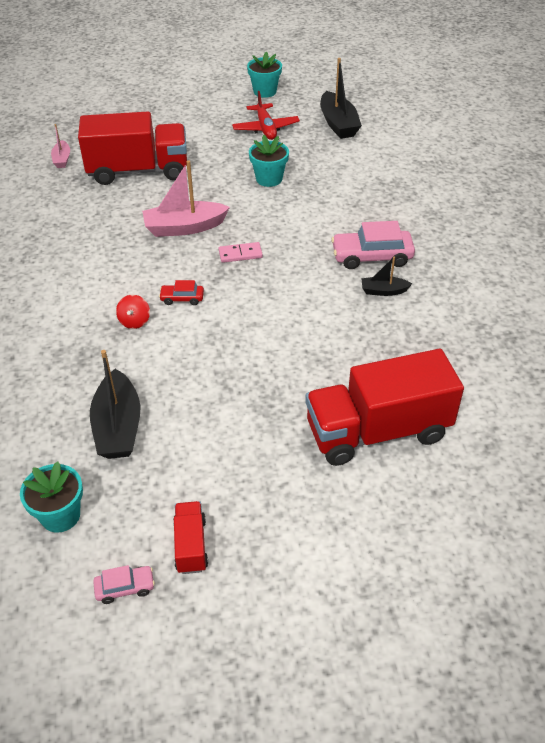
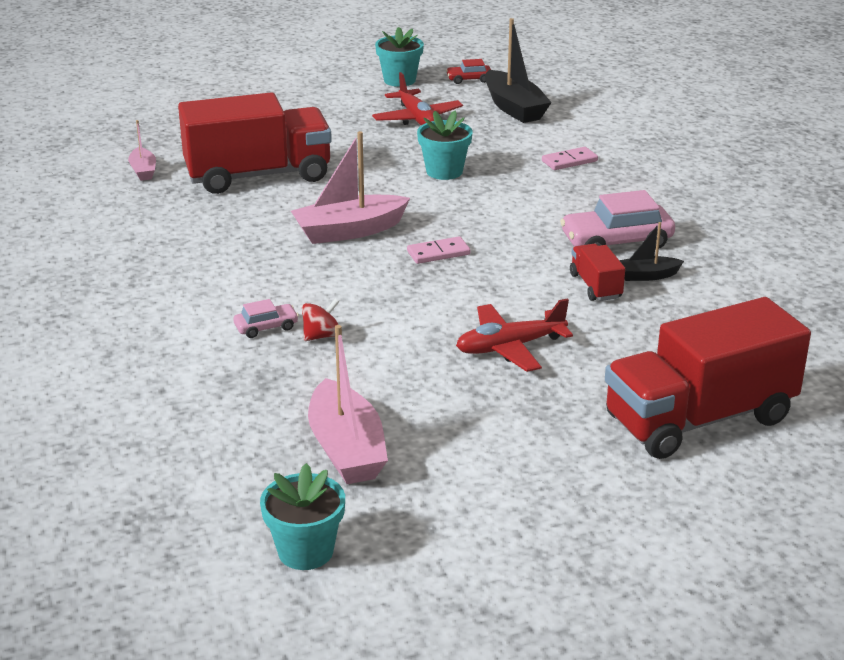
camera: 10 degrees left, 15 degrees down
(118, 427) = (346, 449): black boat -> pink boat
(125, 588) = (428, 617): pink car -> pink car (266, 327)
(134, 321) = (321, 336): red spinning top -> red spinning top turned 120 degrees counterclockwise
(182, 298) = (378, 306): red car -> red car (469, 79)
(191, 545) = (500, 562): red truck -> red truck (595, 286)
(262, 347) = (510, 347): none -> red plane
(362, 177) = (569, 161): none -> pink domino

